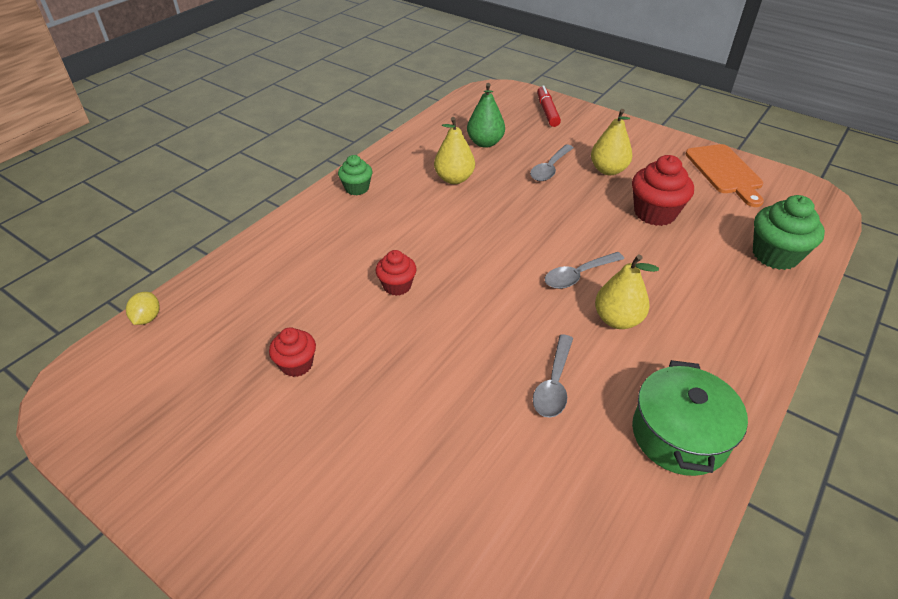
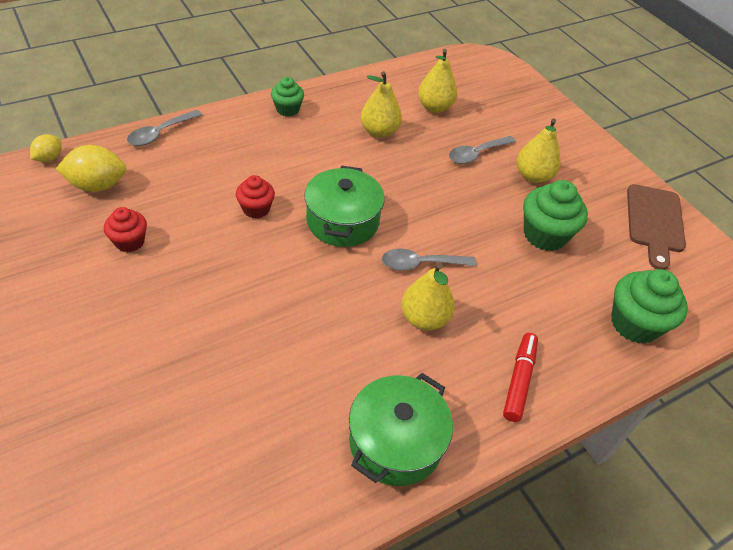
camera: 20 degrees right, 5 degrees up
(221, 324) = (97, 185): none -> yellow lemon
(483, 266) = (342, 221): none -> green pot
(485, 143) = (434, 107): green pear -> yellow pear
(547, 111) = (520, 97): red marker -> red marker (519, 380)
(554, 384) = (321, 349): grey spoon -> grey spoon (160, 133)
(655, 213) = (545, 235): red cupcake -> green cupcake
(725, 172) = (654, 222): orange cutting board -> brown cutting board

